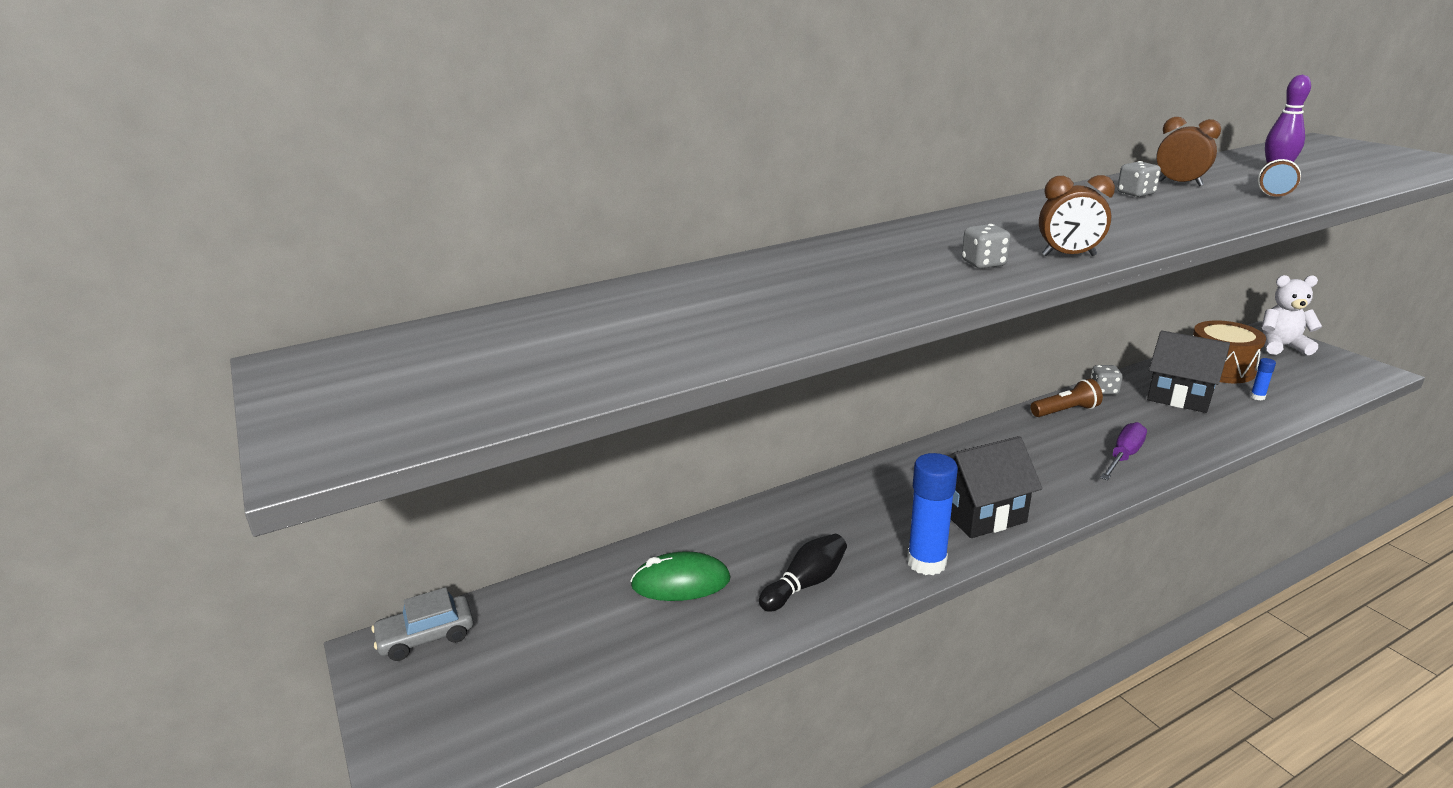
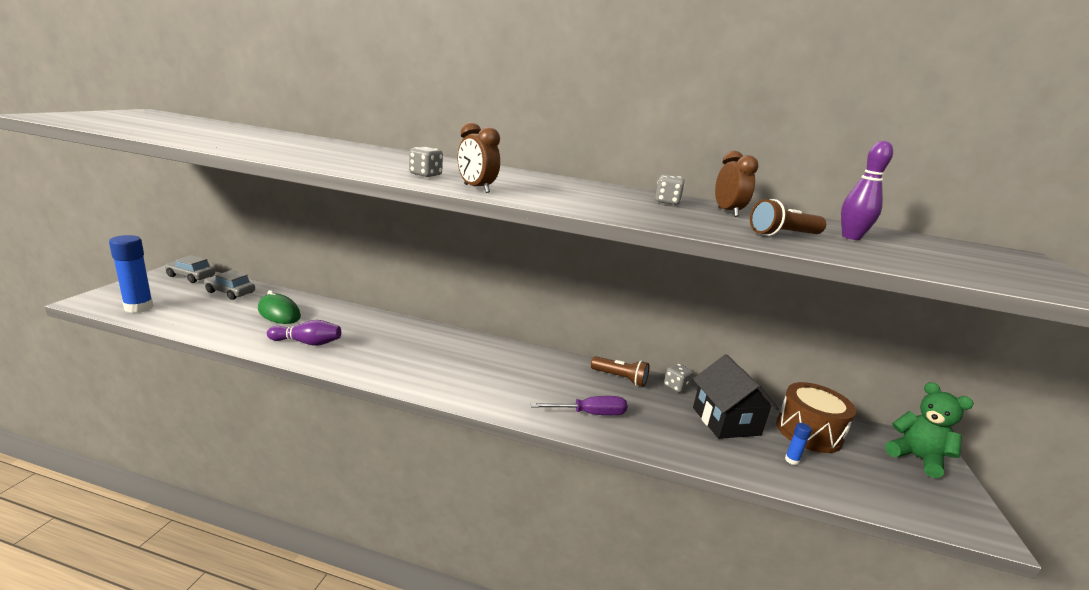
camera: 40 degrees right, 5 degrees down
(549, 610) = (230, 292): none -> grey car
(805, 584) = (307, 343): black bowling pin -> purple bowling pin
(926, 562) = (364, 371): blue glue stick -> blue glue stick (139, 307)
(979, 513) = (441, 376): black house -> none
(1281, 347) = (916, 458): white teddy bear -> green teddy bear

